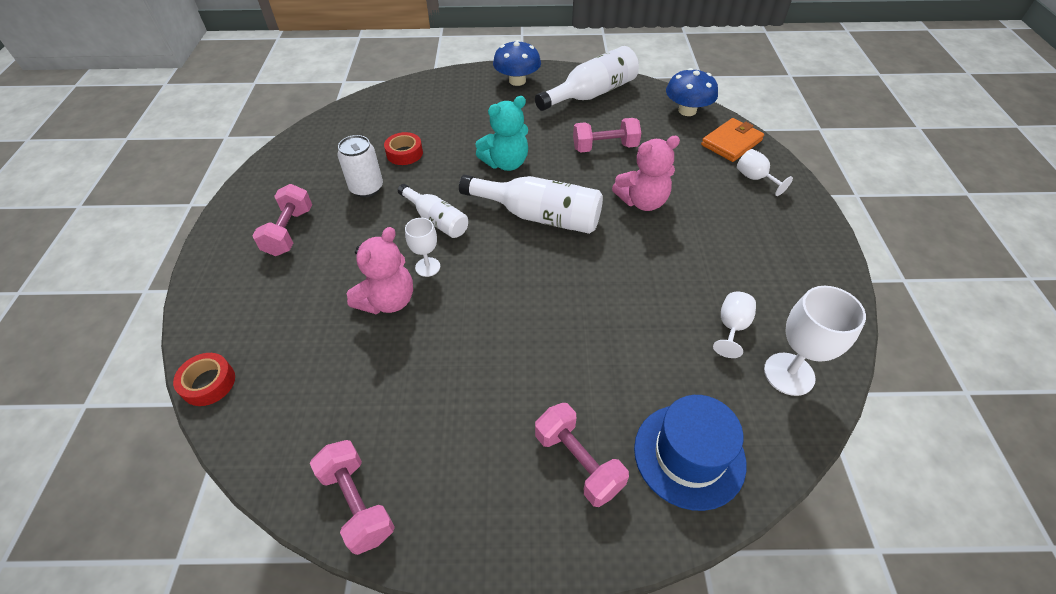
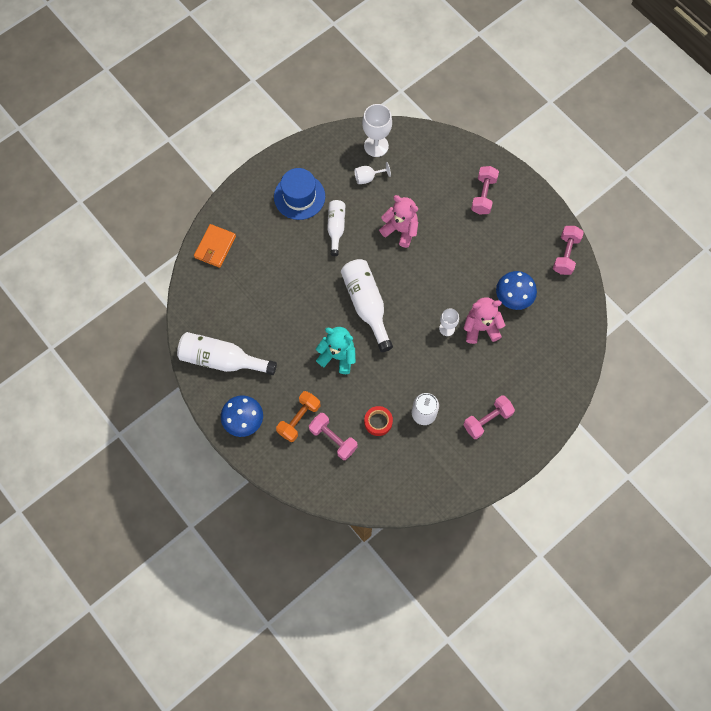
camera: 130 degrees left, 20 degrees up
(208, 383) = (583, 359): red tape -> none
(436, 220) = (413, 353): white bottle -> white bottle (336, 228)
(476, 109) = (299, 419): none -> orange dumbbell
(605, 147) = (277, 312): pink dumbbell -> pink dumbbell (333, 439)
(642, 201) = (311, 262): pink teddy bear -> pink teddy bear (400, 230)
(687, 110) = (197, 290): blue mushroom -> blue mushroom (513, 297)
(689, 455) = (446, 161): blue hat -> blue hat (299, 196)
(731, 143) = (215, 247): orange wallet -> orange wallet turned 75 degrees counterclockwise
(755, 178) = (243, 218): white goblet -> none

